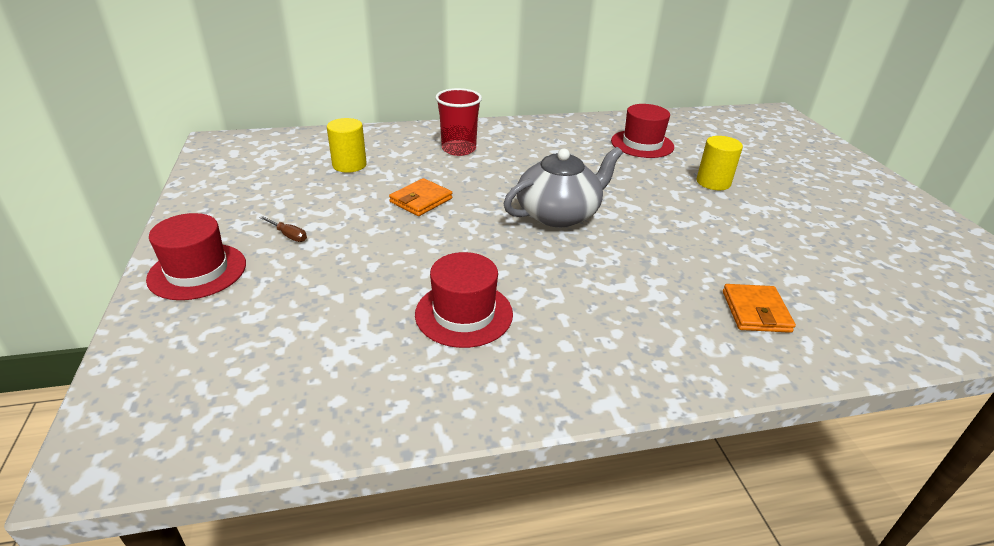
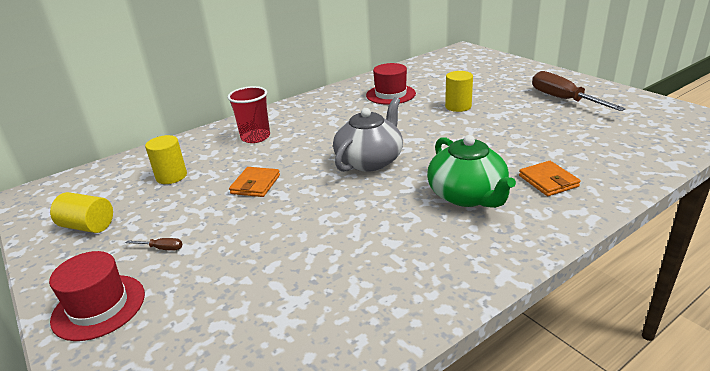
camera: 20 degrees left, 5 degrees down
(243, 190) = (88, 226): none -> yellow cylinder
(464, 314) = (356, 255): red hat -> none
(639, 293) = (467, 195): none -> green teapot
(862, 214) = (563, 99): none -> brown screwdriver

